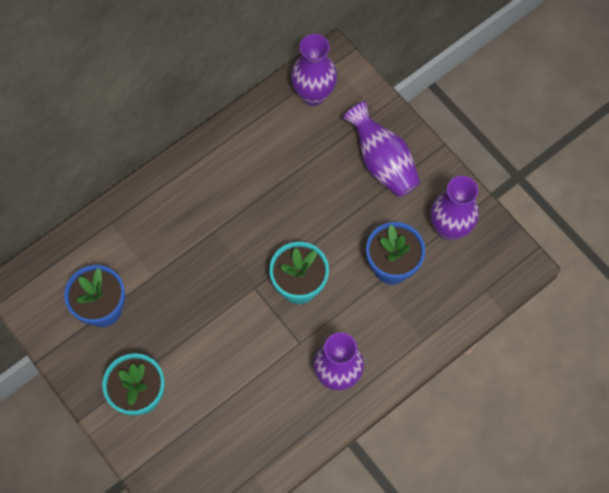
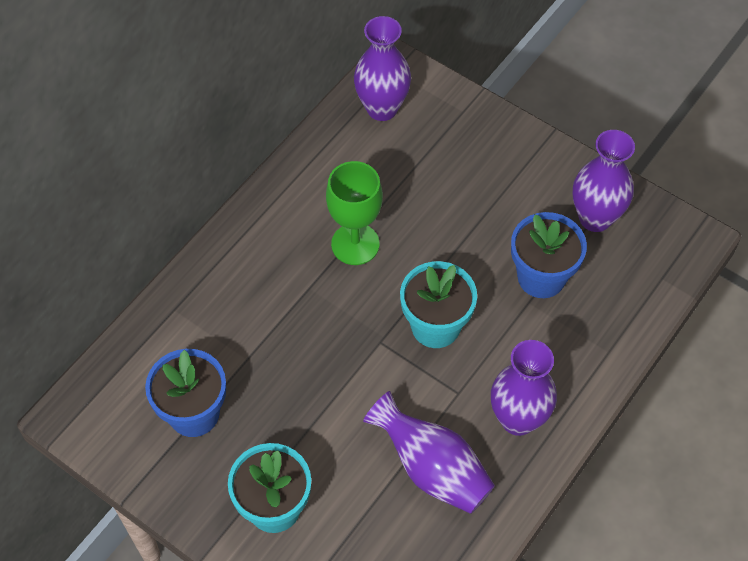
camera: 15 degrees left, 10 degrees down
(259, 204) = (355, 244): none -> green goblet
(382, 162) = (489, 164): purple vase -> purple vase (432, 468)

